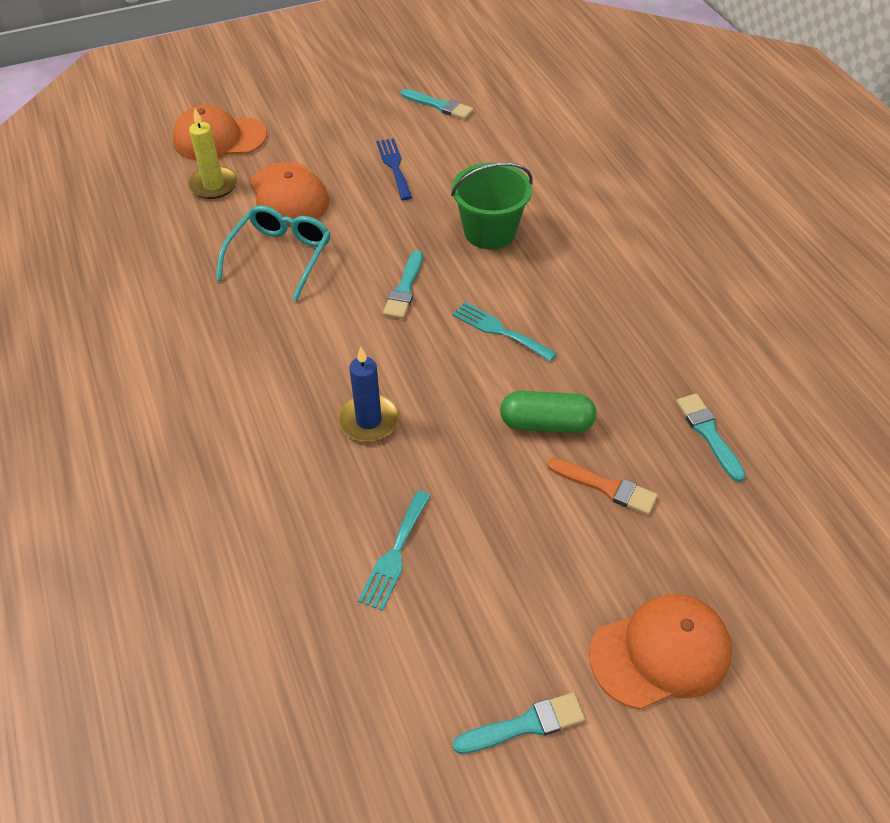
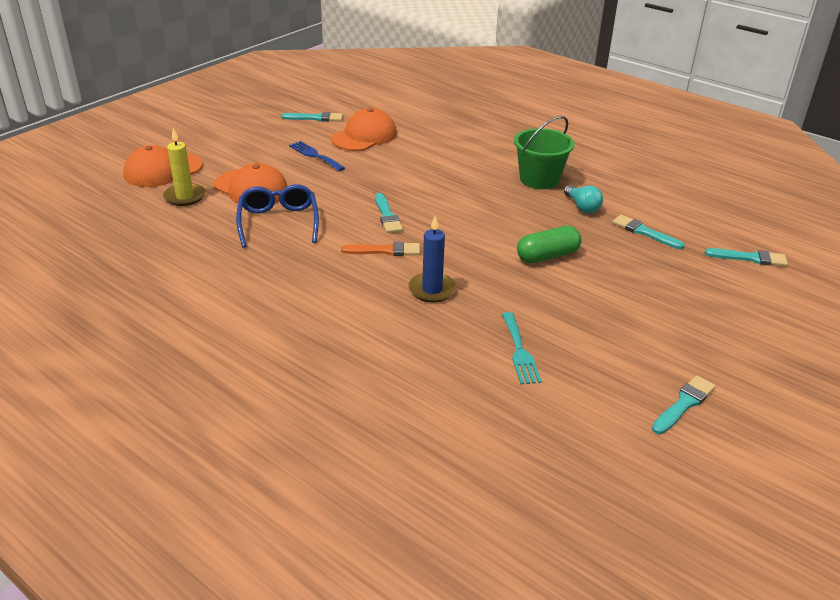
camera: 30 degrees left, 15 degrees down
(281, 255) = (278, 222): turquoise glasses -> blue glasses
(489, 232) = (415, 173): green bucket -> green bucket (539, 179)
(499, 330) = (472, 219): turquoise fork -> none
(606, 487) = (613, 275): orange brush -> orange brush (385, 251)
(658, 360) = (582, 207): none -> turquoise light bulb
(661, 653) = (721, 340): orange cap -> orange cap (364, 136)
(824, 536) = (749, 258): none -> turquoise brush

